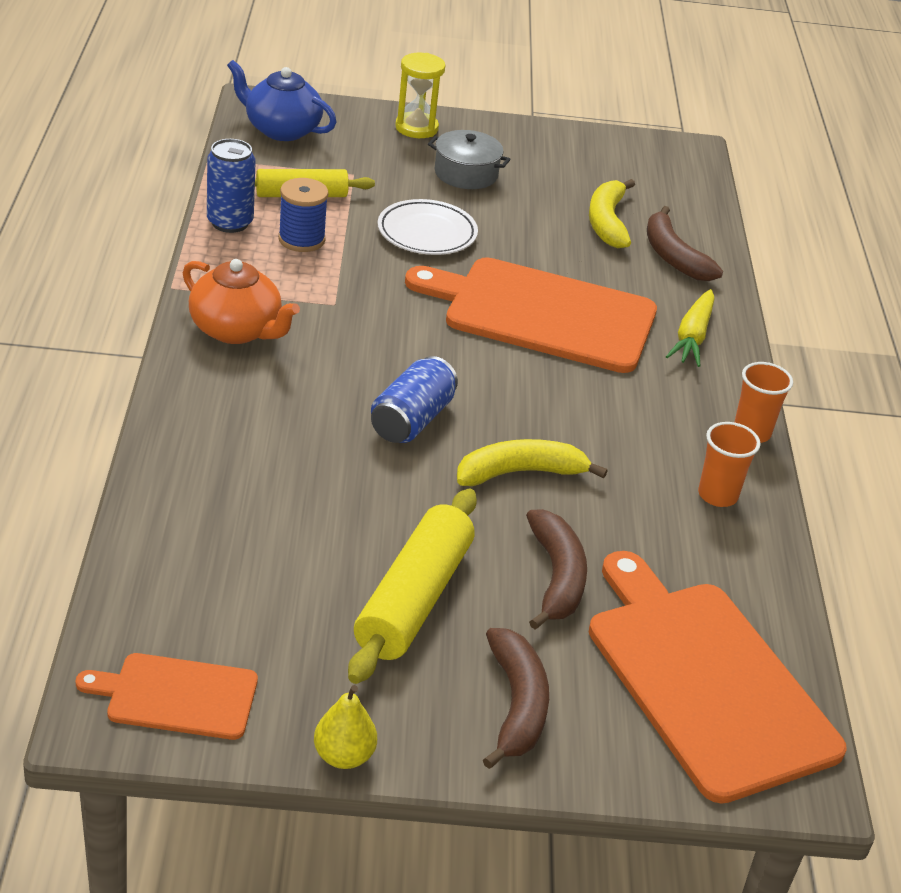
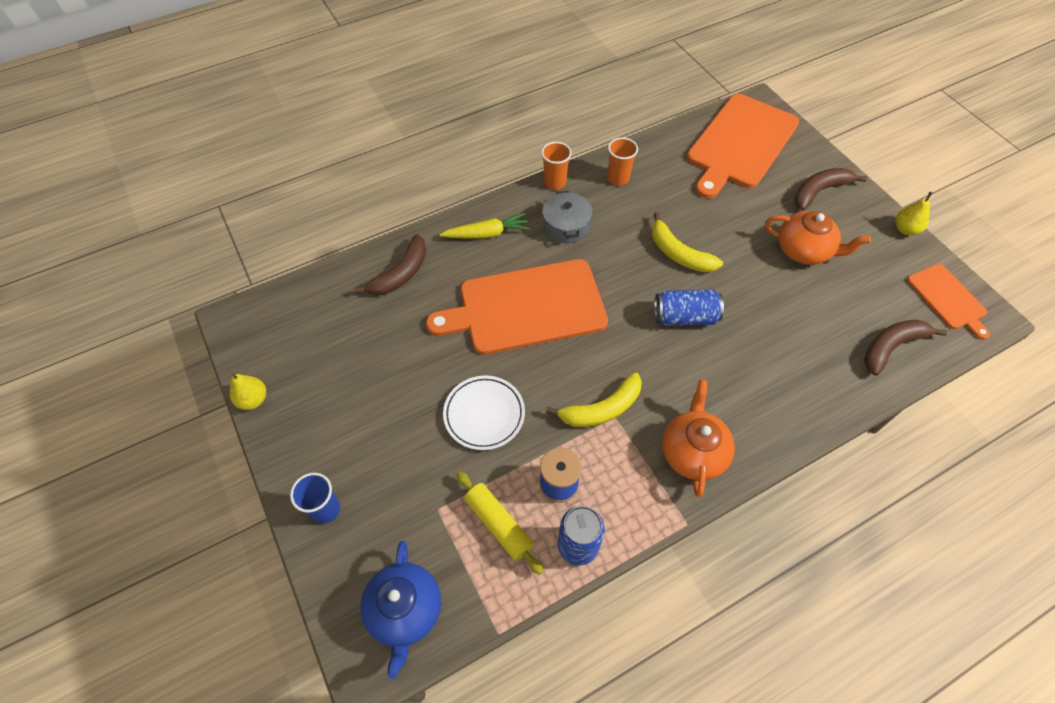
camera: 115 degrees left, 20 degrees up
(413, 599) = (804, 250): yellow rolling pin -> orange teapot
(416, 128) = (325, 509): yellow hourglass -> blue cup
(466, 173) = (378, 435): grey pot -> grey pot (566, 226)
(542, 314) = (526, 308): orange cutting board -> orange cutting board turned 90 degrees clockwise
(556, 578) = (735, 210): brown banana -> brown banana (891, 347)
(575, 131) = (253, 400): none -> yellow pear
(607, 222) = (383, 323): yellow banana -> yellow banana (601, 409)

